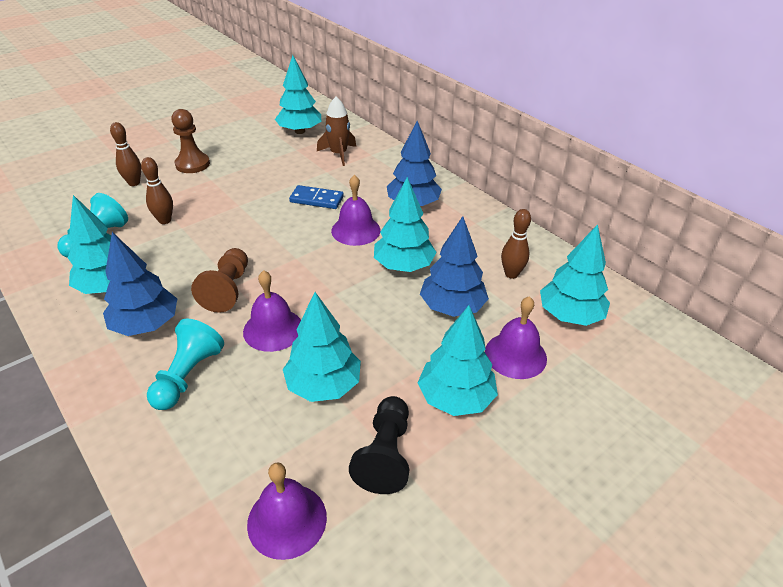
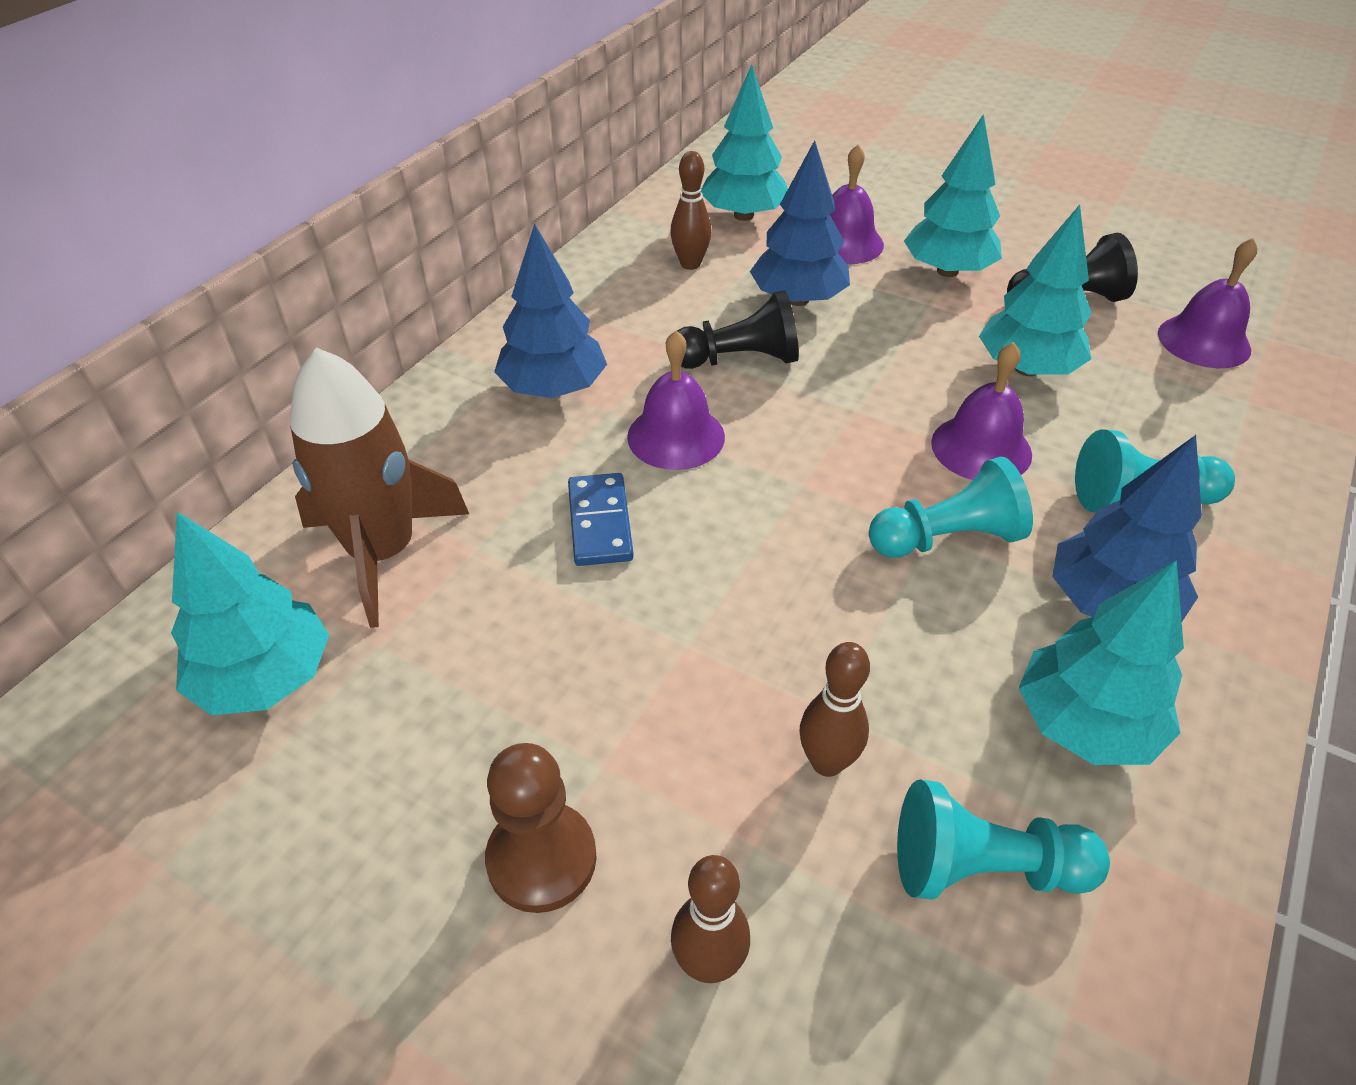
camera: 110 degrees left, 5 degrees up
(227, 289) = (947, 538): brown pawn -> turquoise pawn
(338, 154) = (383, 552): brown rocket -> brown rocket, size x1.56
(403, 266) = (739, 360): turquoise tree -> black pawn

